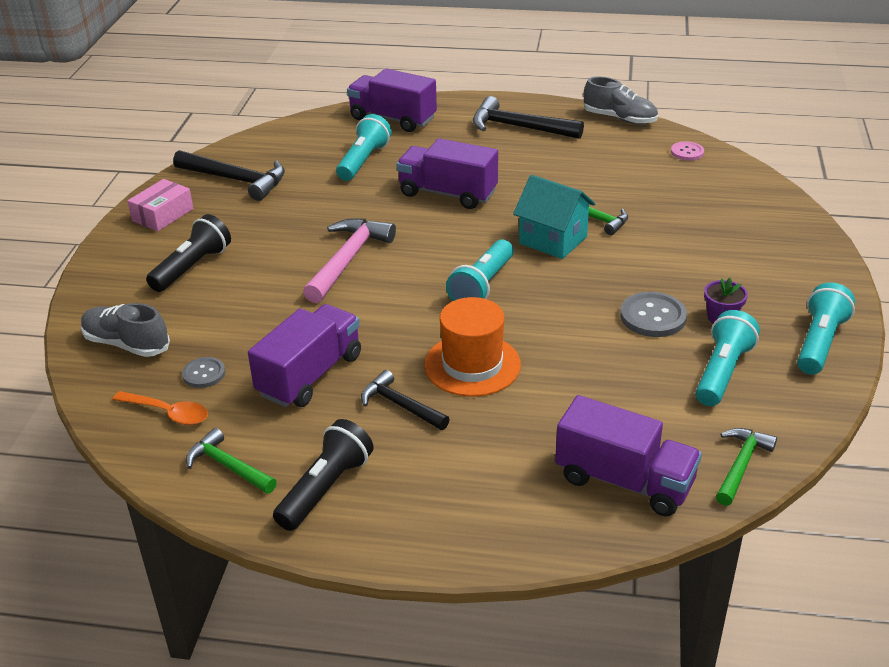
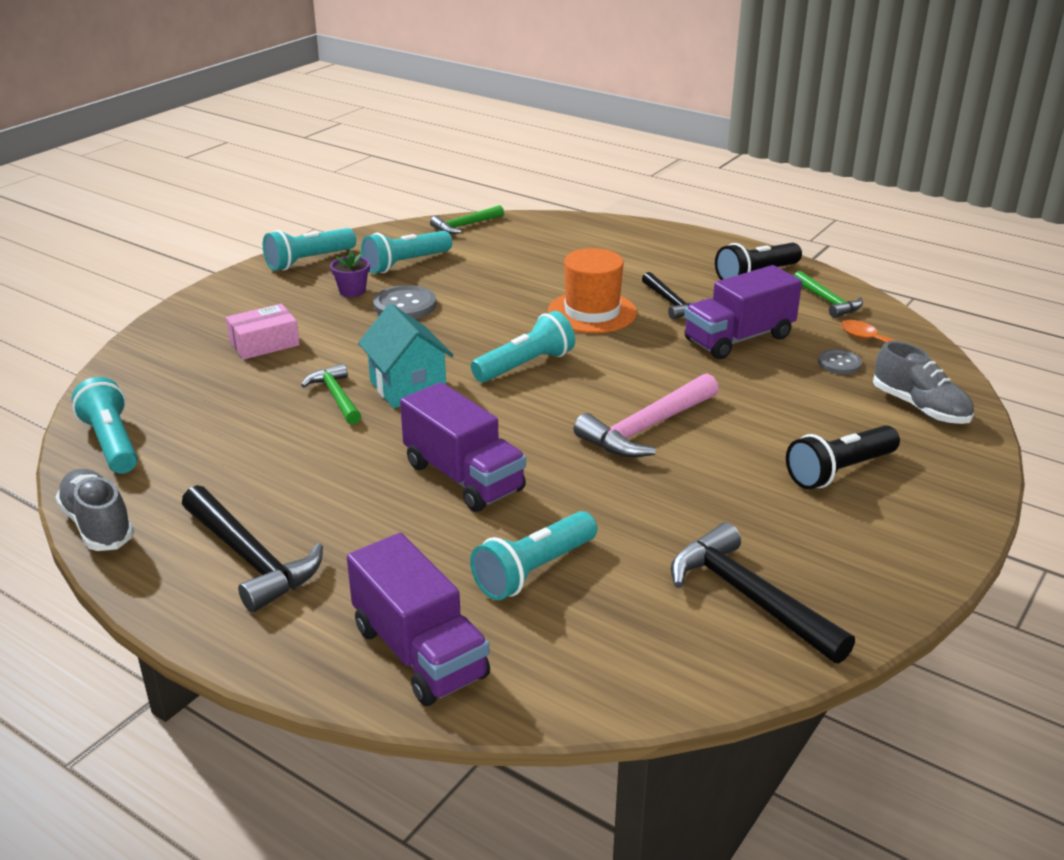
camera: 155 degrees left, 5 degrees down
(162, 215) = (876, 565): pink box -> pink box (264, 343)
(624, 481) = (547, 236): purple truck -> none
(687, 152) = (111, 443): pink button -> turquoise flashlight

